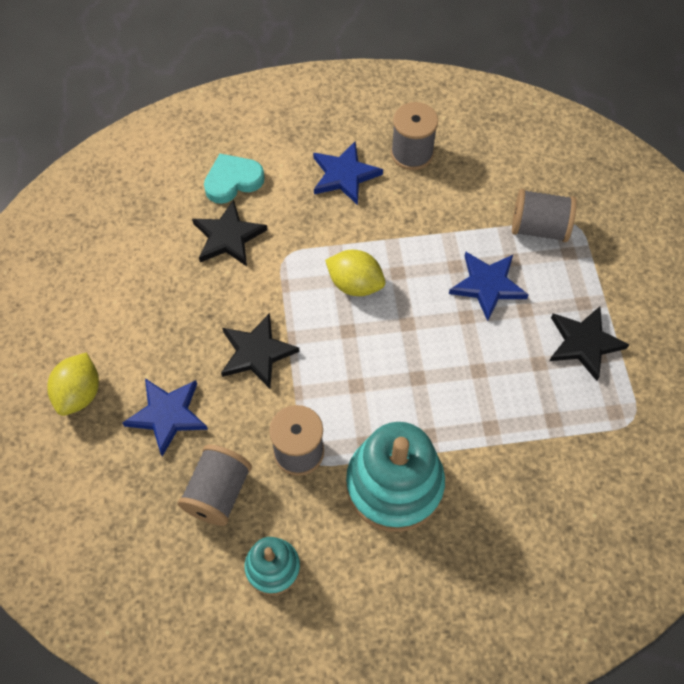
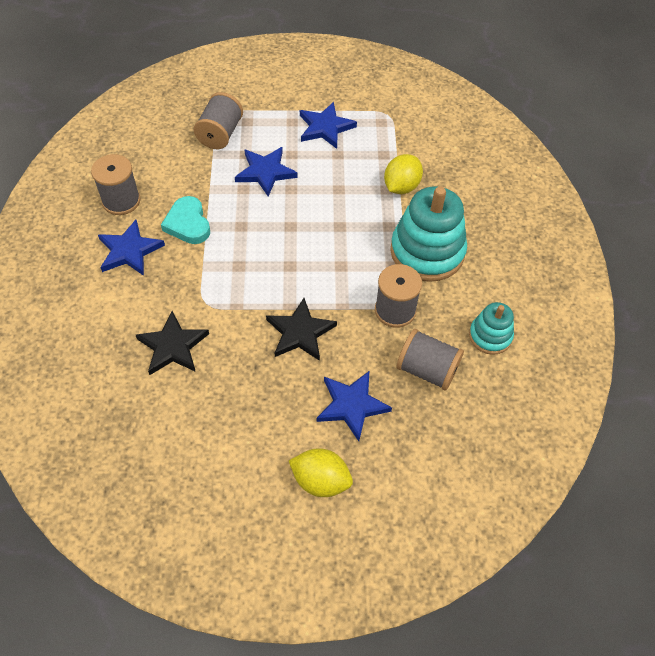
camera: 85 degrees left, 5 degrees down
(233, 181) = (108, 338): turquoise heart -> turquoise heart (188, 224)
(355, 284) = (246, 256): yellow lemon -> yellow lemon (401, 187)
(584, 343) = (325, 128): black star -> blue star

